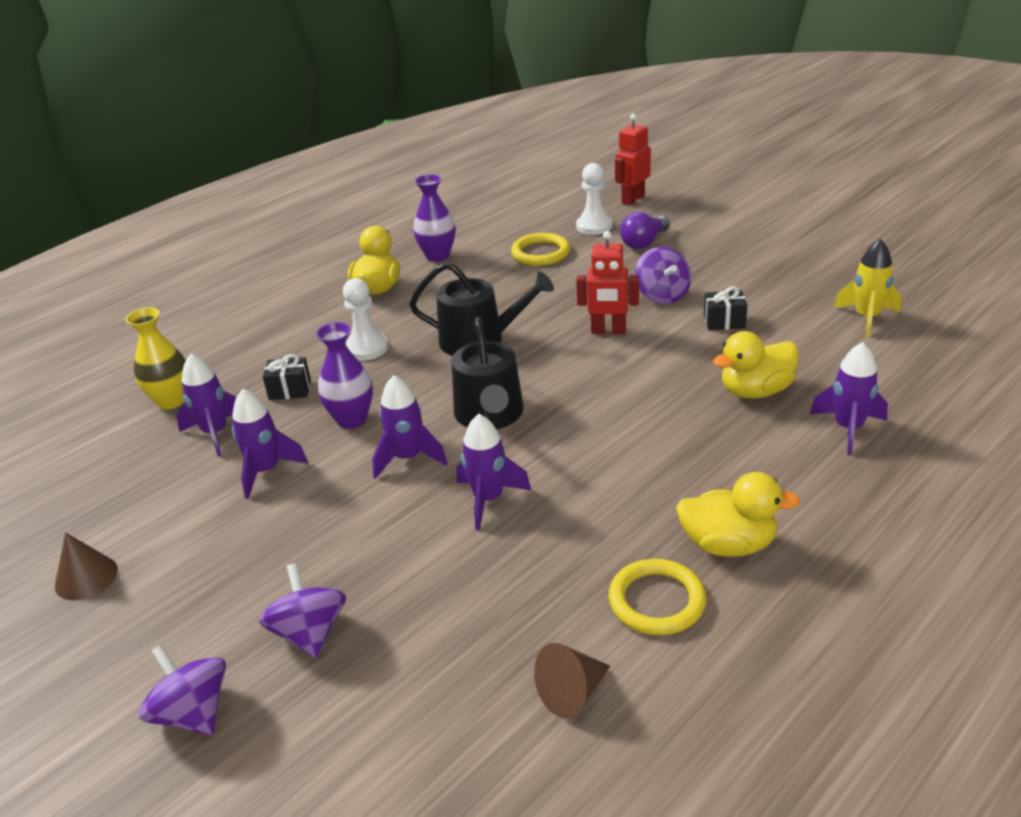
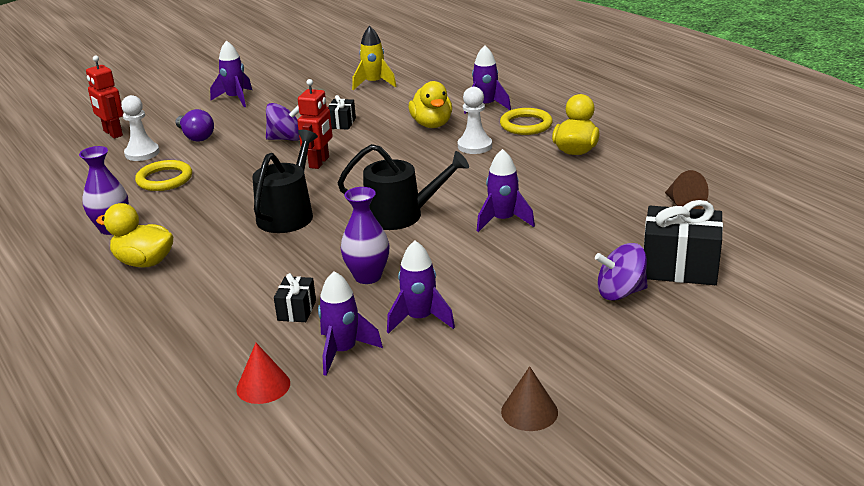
camera: 80 degrees left, 5 degrees down
(171, 401) = (263, 386): yellow vase -> red cone
(193, 713) = (689, 339): purple spinning top -> none
(366, 348) = (255, 269): white pawn -> white pawn (474, 146)
(375, 695) = (679, 267): none -> black gift
(408, 458) = (437, 251): purple rocket -> purple rocket (235, 99)
(657, 601) = (617, 175): yellow ring -> yellow ring (526, 125)

